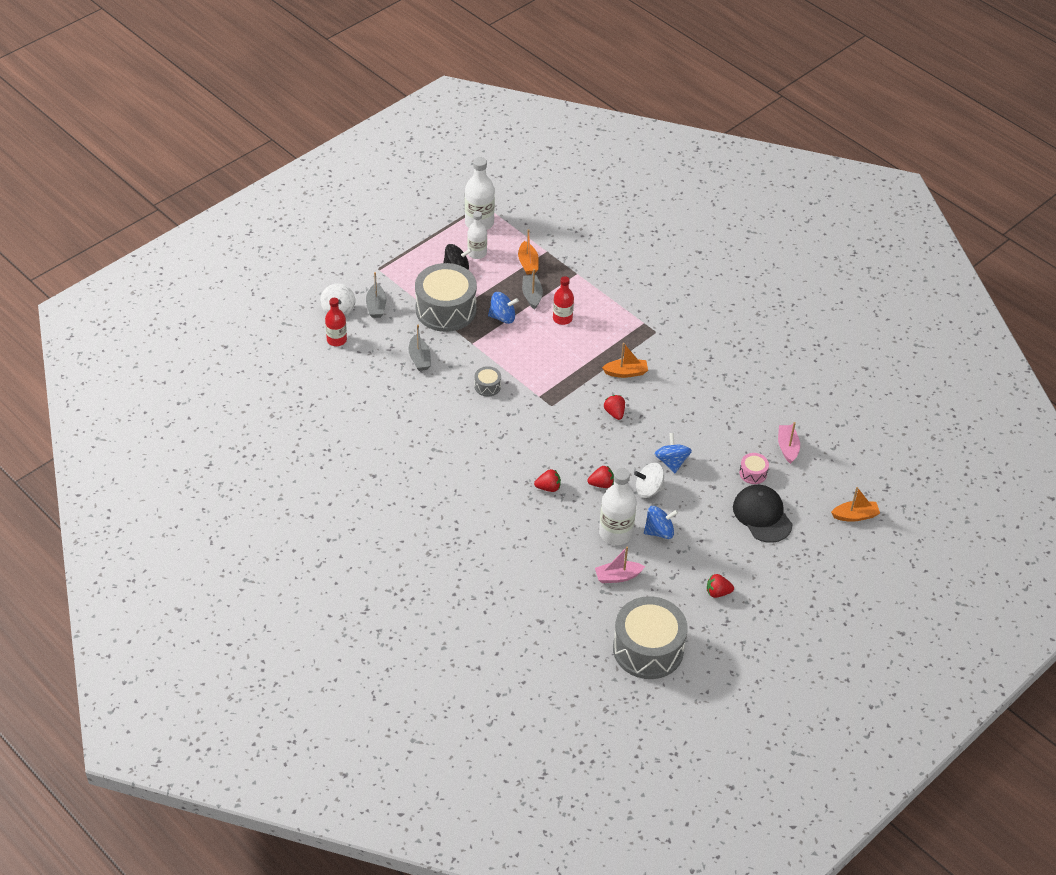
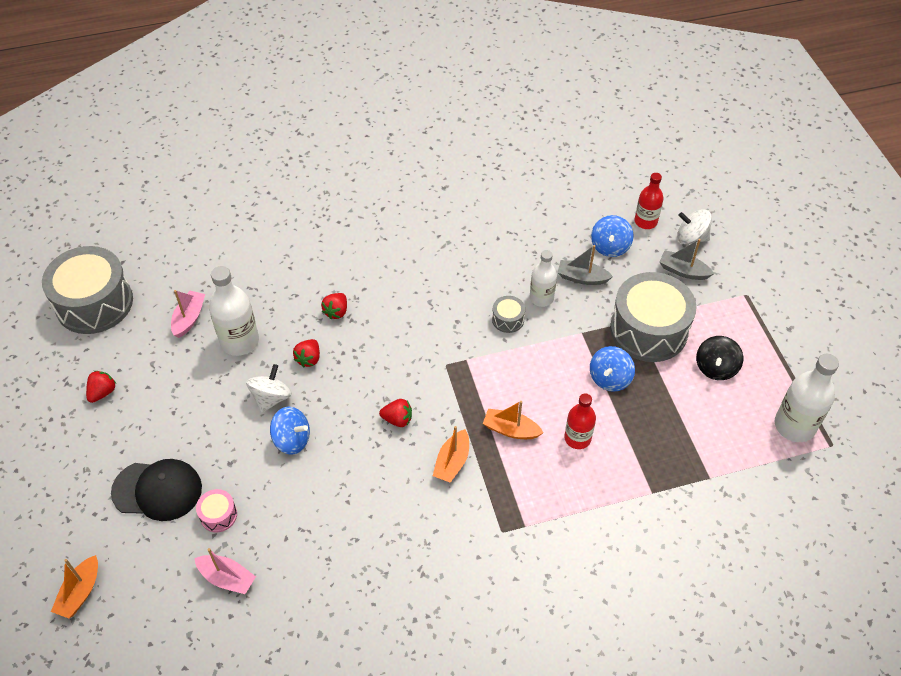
camera: 120 degrees right, 5 degrees up
(477, 253) = (736, 399): white bottle -> white bottle (541, 298)
(528, 263) = (694, 446): orange boat -> orange boat (511, 430)
(532, 295) = (633, 424): grey boat -> none
(659, 531) = (213, 380): blue spinning top -> blue spinning top (610, 247)

